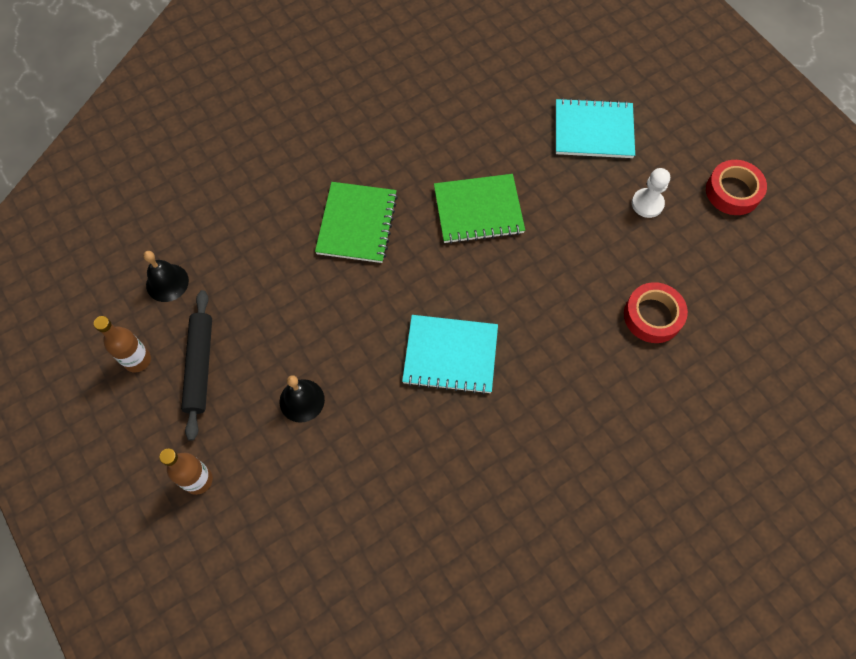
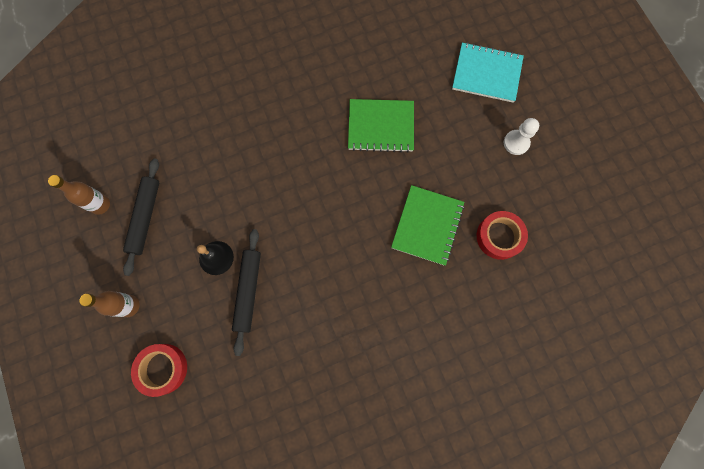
camera: 10 degrees right, 10 degrees up
(167, 282) = (132, 147): black bell -> none
(352, 435) = (248, 291): none -> black rolling pin
(357, 224) = (284, 122): green notebook -> green notebook (427, 225)
(450, 355) = (335, 241): turquoise notebook -> none
(733, 192) = (587, 144): red tape -> red tape (162, 369)

